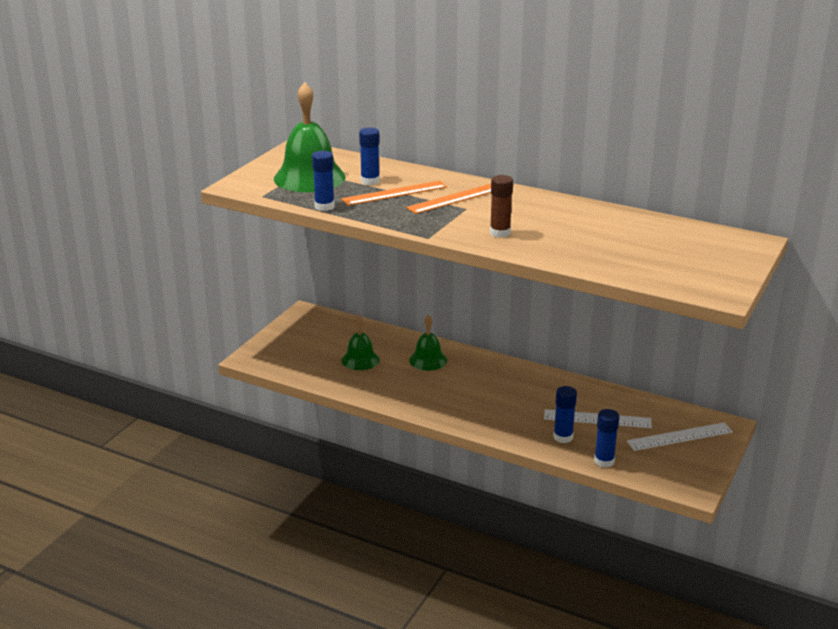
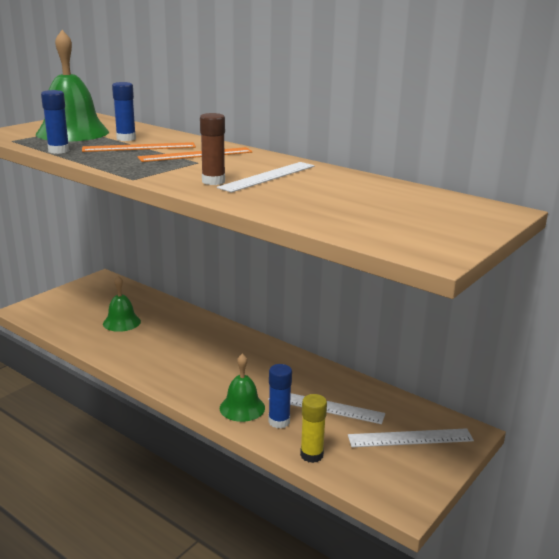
camera: 10 degrees right, 5 degrees down
(428, 360) = (185, 329): green bell -> green bell (242, 407)
(542, 221) = (268, 176): none -> white ruler
(604, 461) = (311, 455): blue glue stick -> yellow glue stick

